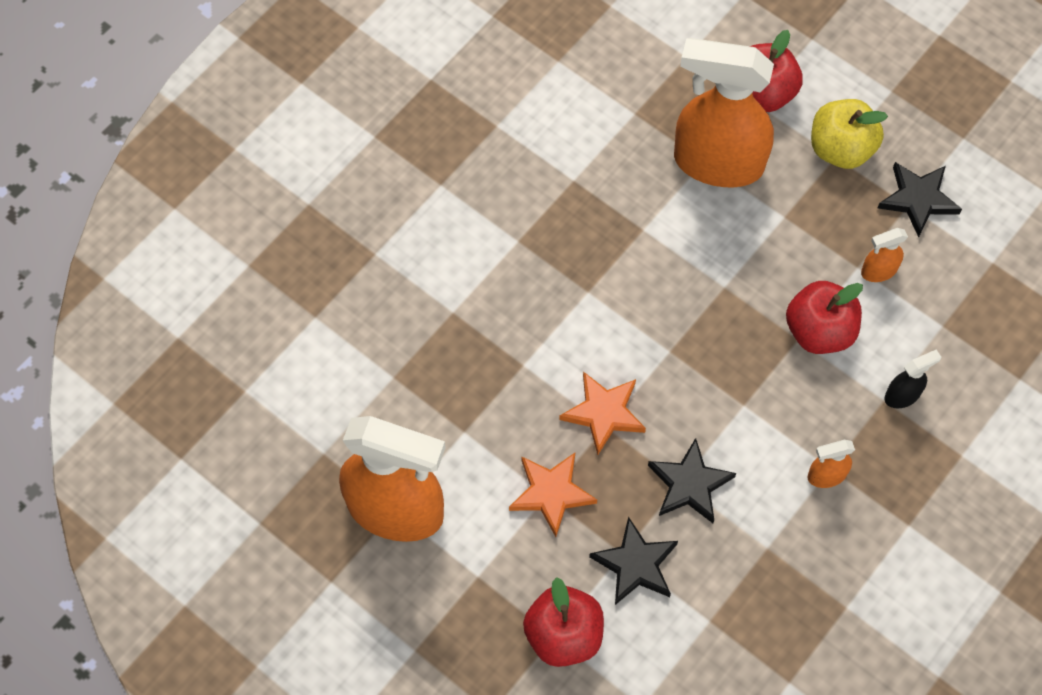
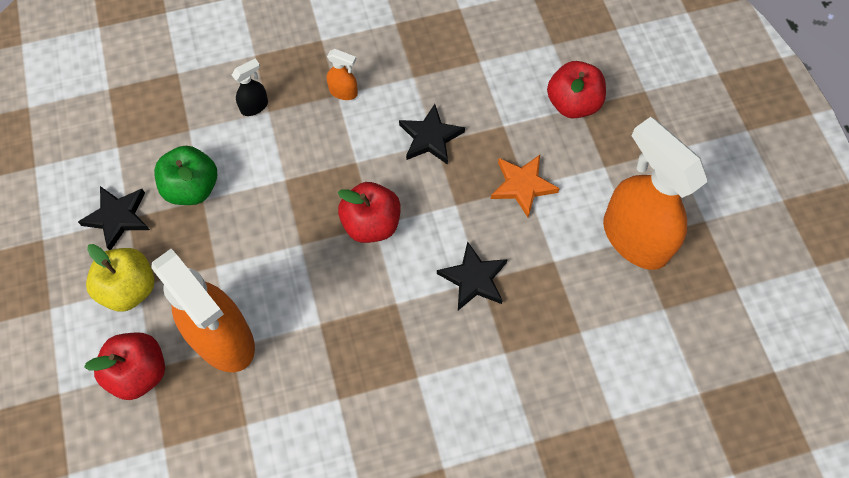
camera: 145 degrees left, 0 degrees up
(604, 413) = (450, 213): orange star -> none
(635, 564) = (500, 114): black star -> black star (474, 279)
(819, 331) = (267, 175): red apple -> red apple (371, 224)
(878, 271) = (192, 188): orange spray bottle -> green apple
(902, 395) = (255, 106): black spray bottle -> black spray bottle turned 135 degrees clockwise

